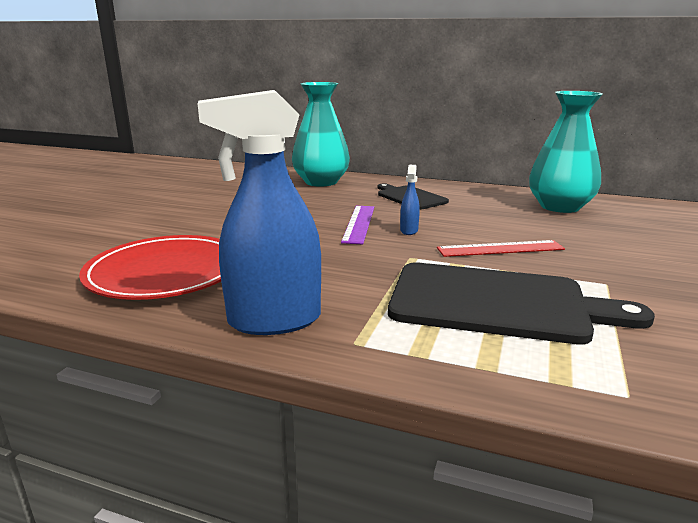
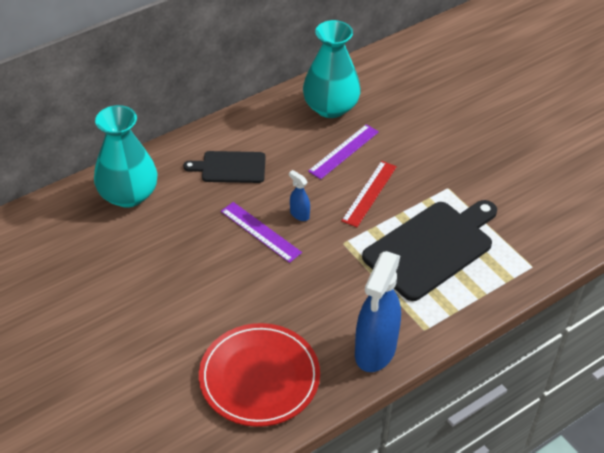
camera: 55 degrees left, 25 degrees up
(524, 224) = (343, 151): none -> purple ruler

